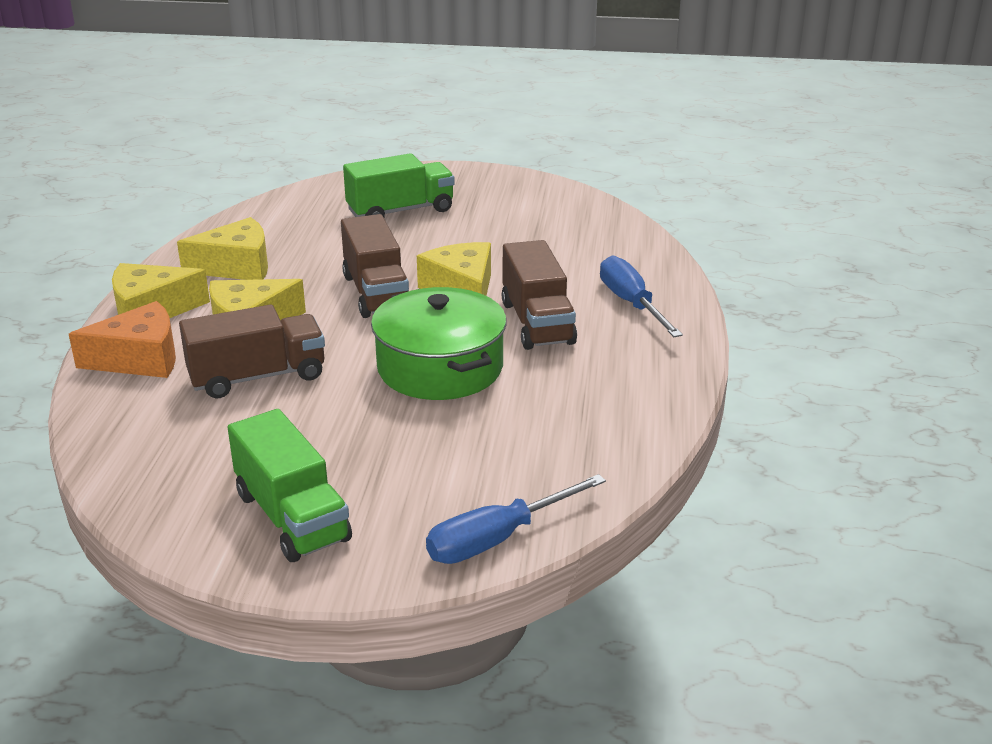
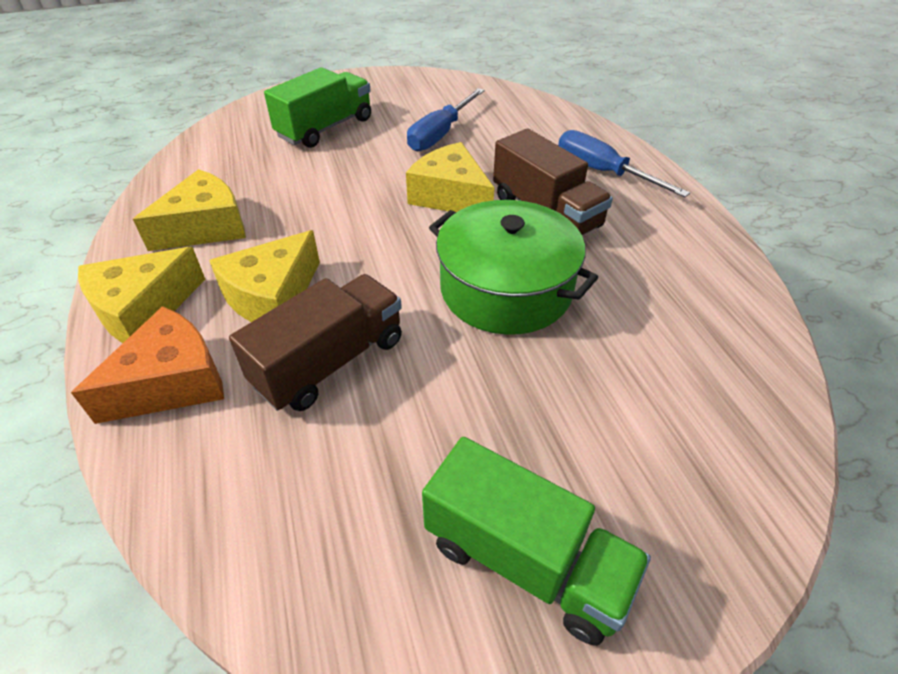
camera: 25 degrees left, 15 degrees up
(376, 293) = (373, 220): brown truck -> none
(498, 539) = (756, 494): blue screwdriver -> blue screwdriver (440, 134)

